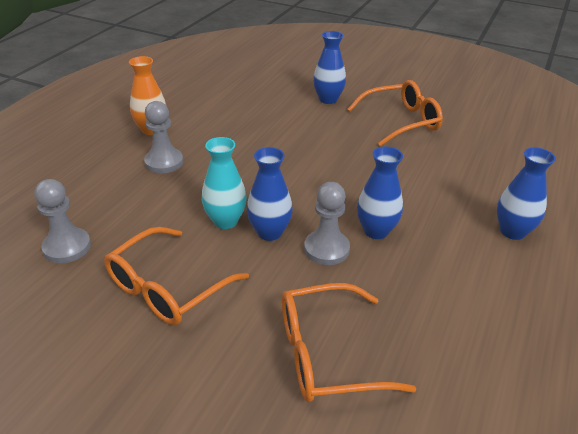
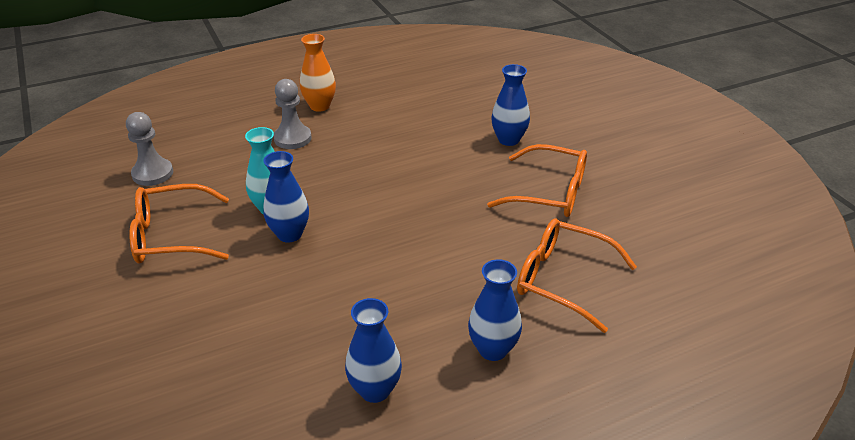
camera: 40 degrees right, 0 degrees up
(326, 249) = (311, 271): grey pawn -> none
(327, 354) = (202, 345): orange glasses -> orange glasses (562, 280)
(376, 231) = (371, 279): blue vase -> blue vase (375, 390)

